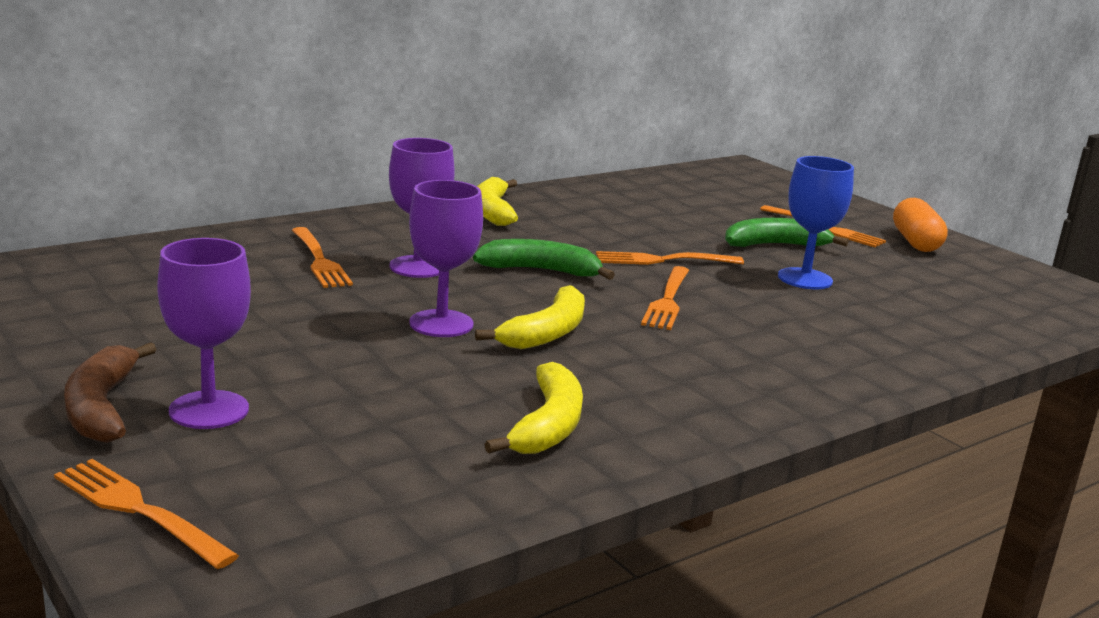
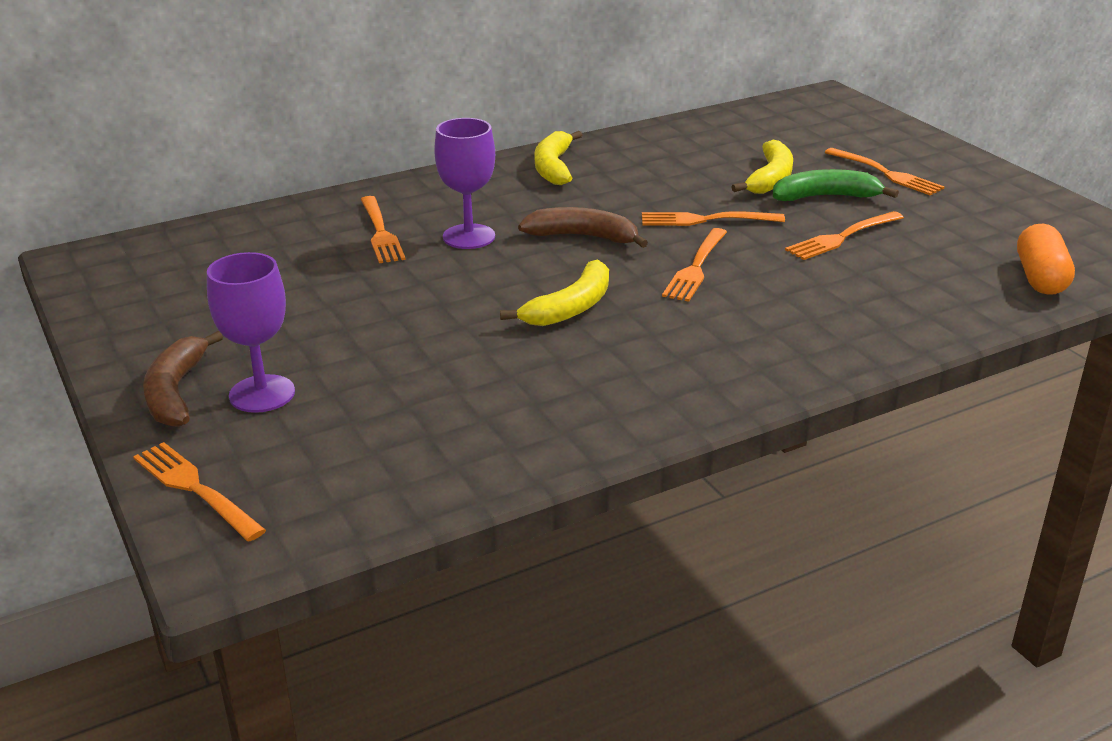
camera: 10 degrees right, 10 degrees up
(441, 324) = (476, 300): purple goblet -> none
(541, 271) = (583, 237): green banana -> brown banana
(548, 425) = (547, 406): yellow banana -> yellow banana (770, 179)
(805, 279) = (842, 237): blue goblet -> orange fork
(915, 242) = (977, 187): orange capsule -> orange capsule (1040, 278)

